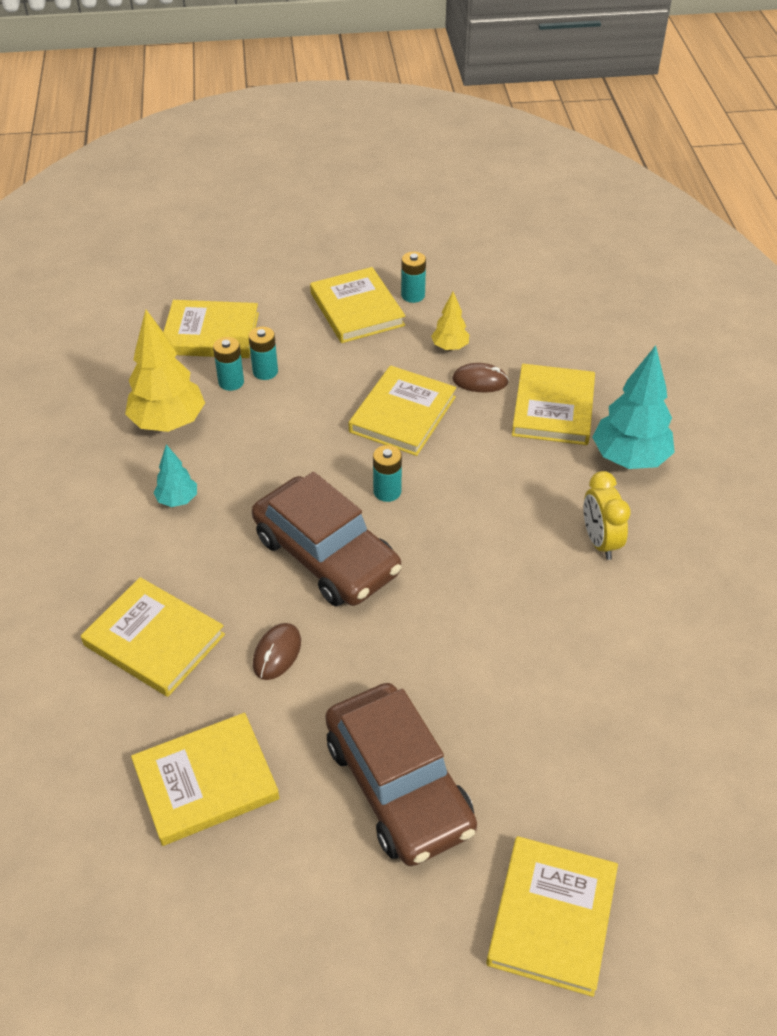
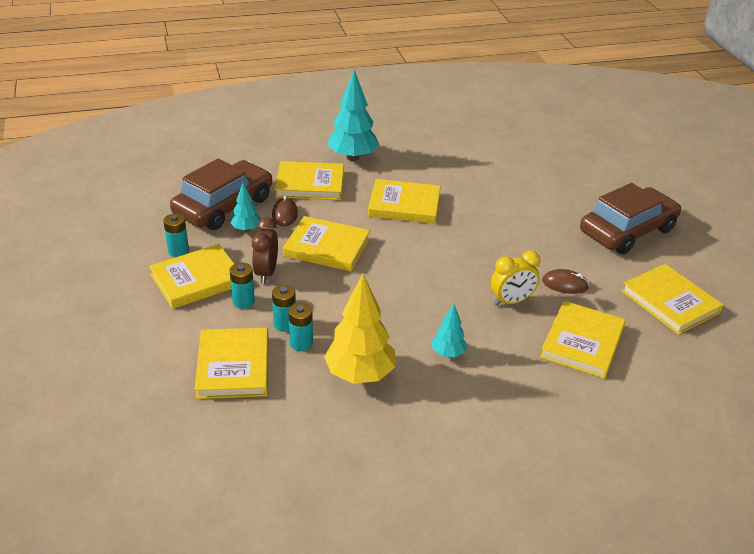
camera: 100 degrees left, 10 degrees down
(326, 555) = (475, 271): brown car -> brown car (223, 206)
(360, 361) = (266, 273): none -> brown clock
(387, 491) = (408, 249): turquoise battery -> turquoise battery (243, 301)
(450, 347) = (246, 229): yellow tree -> turquoise tree
(552, 917) = (666, 183): yellow book -> yellow book (404, 205)
(600, 541) = (425, 168): yellow clock -> yellow clock (511, 301)

